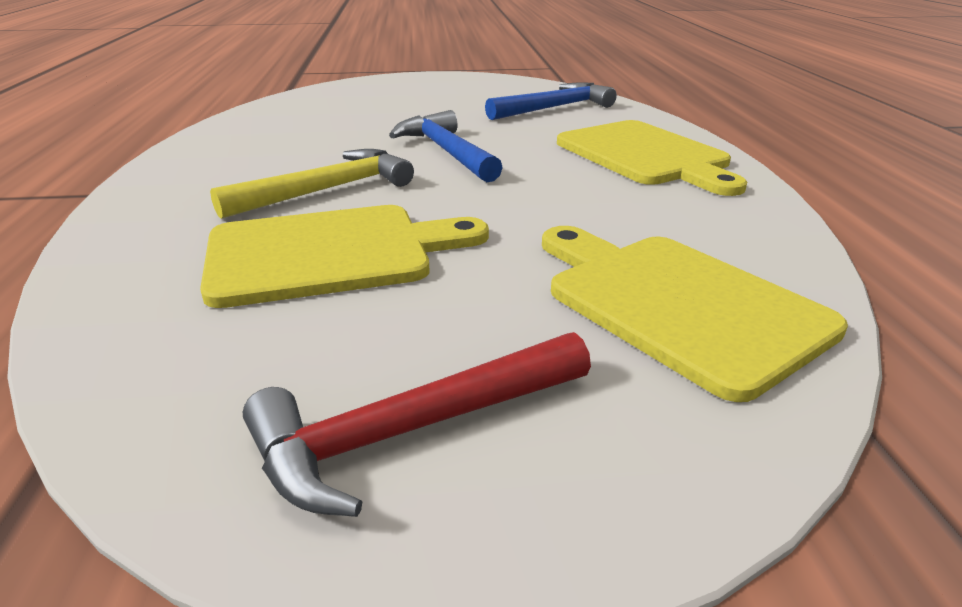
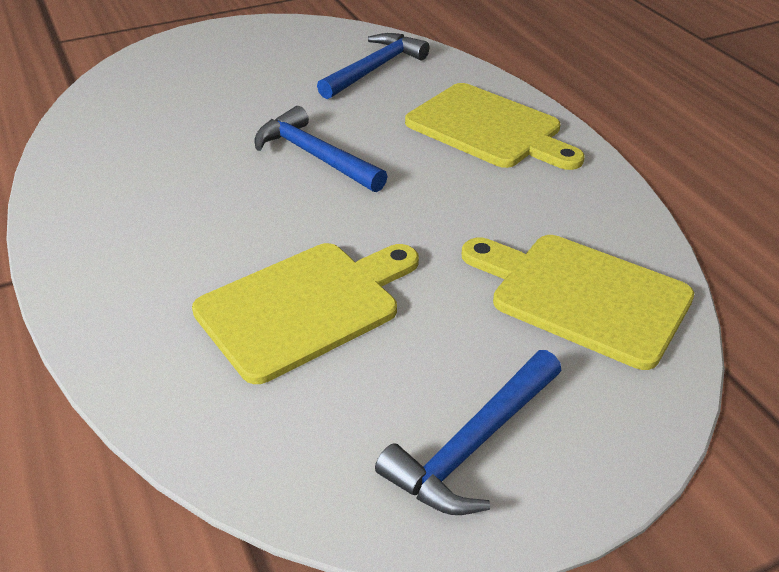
camera: 20 degrees left, 10 degrees up
(327, 190) = (244, 231): yellow hammer -> none
(412, 431) = (473, 445): red hammer -> blue hammer

